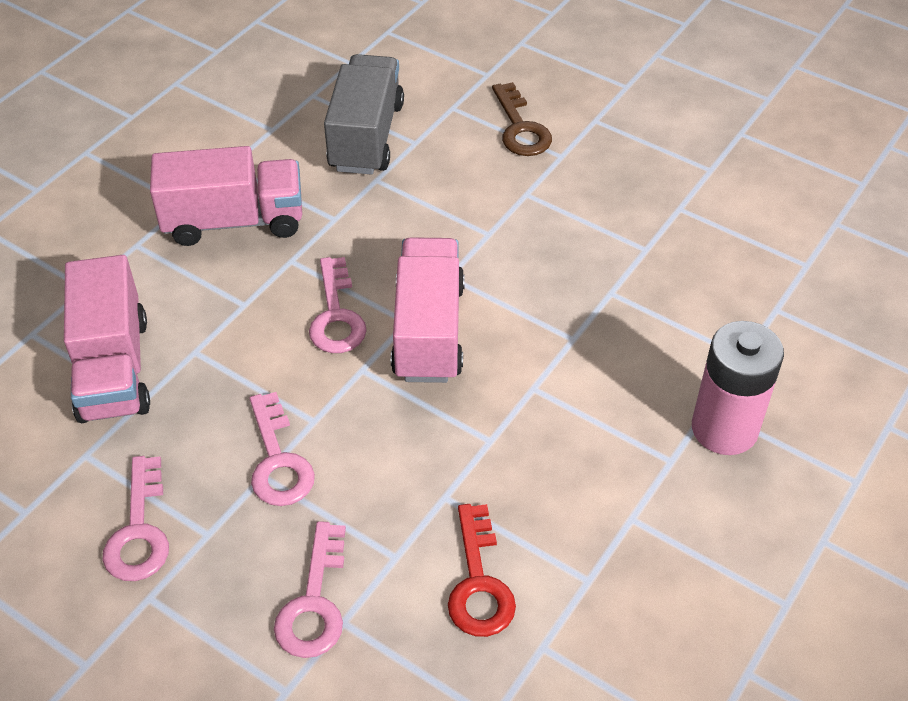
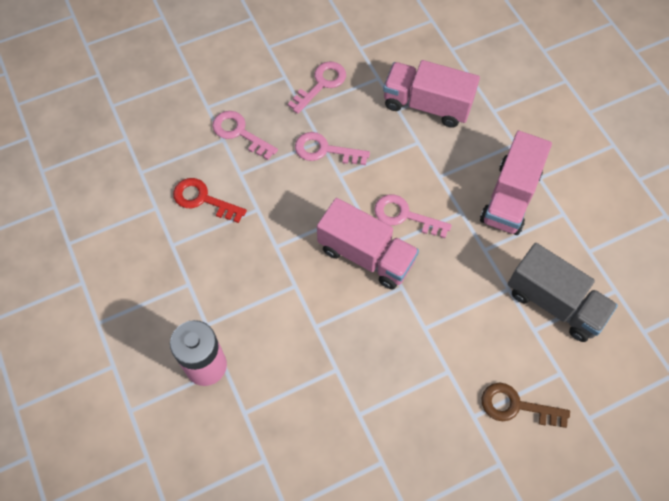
camera: 120 degrees right, 15 degrees up
(139, 531) = (321, 84): pink key -> pink key turned 105 degrees clockwise

